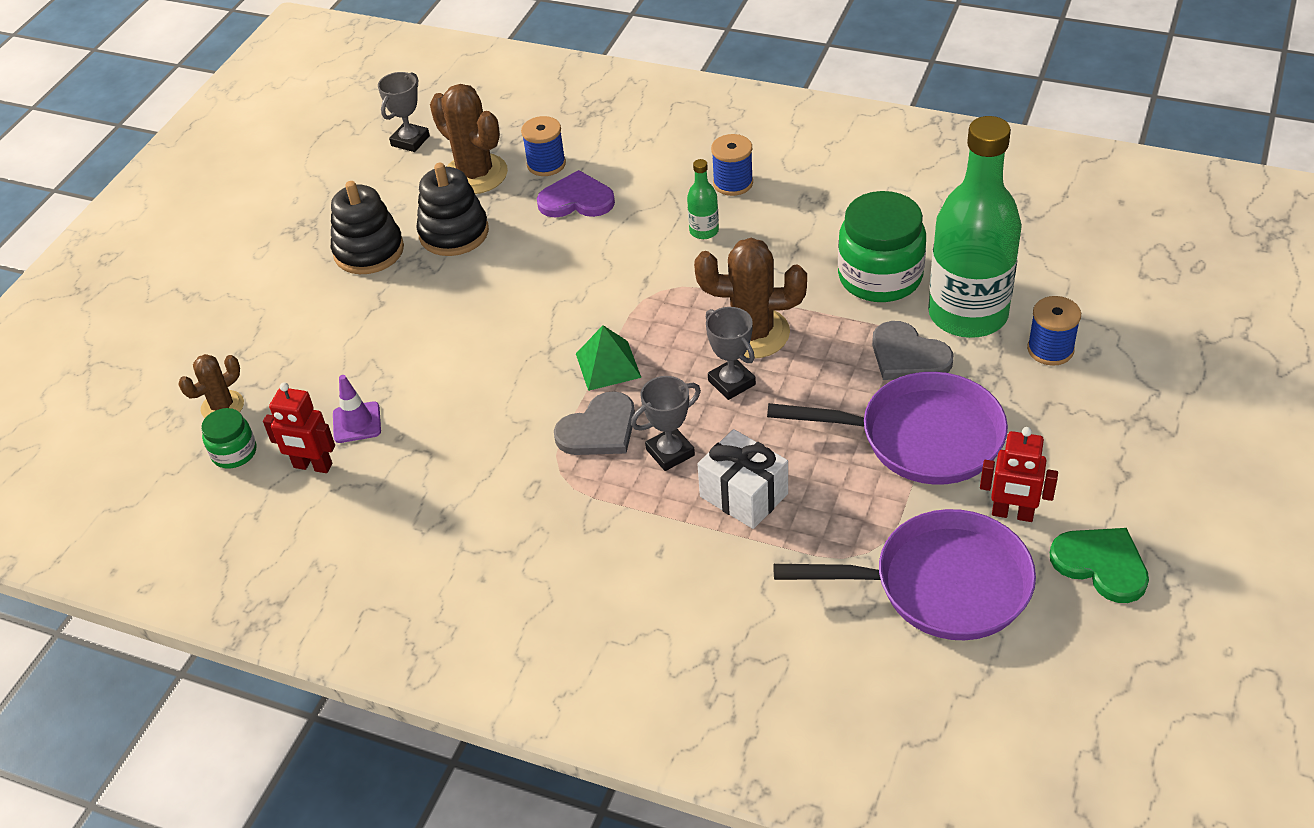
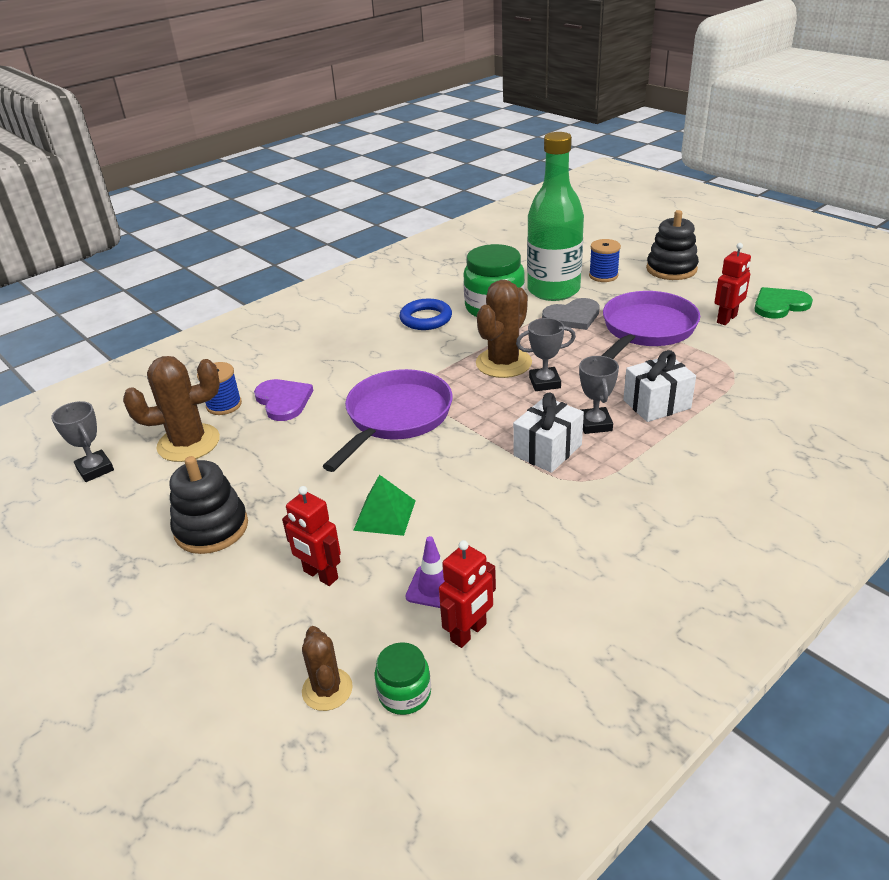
camera: 65 degrees left, 10 degrees down
(341, 345) = (320, 575): none -> red robot
(454, 233) = (248, 471): black stacking toy -> black stacking toy (671, 269)
(576, 200) = (283, 401): purple heart -> purple heart turned 120 degrees clockwise
(599, 429) = (547, 450): grey heart -> white gift
(608, 365) = (482, 430): green pyramid -> green pyramid (384, 515)
(704, 231) = (382, 356): green bottle -> none
(733, 183) = (347, 334): blue spool -> none
(810, 230) = (426, 319): none -> blue ring
(941, 585) = (773, 354): purple pan -> purple pan (396, 417)

